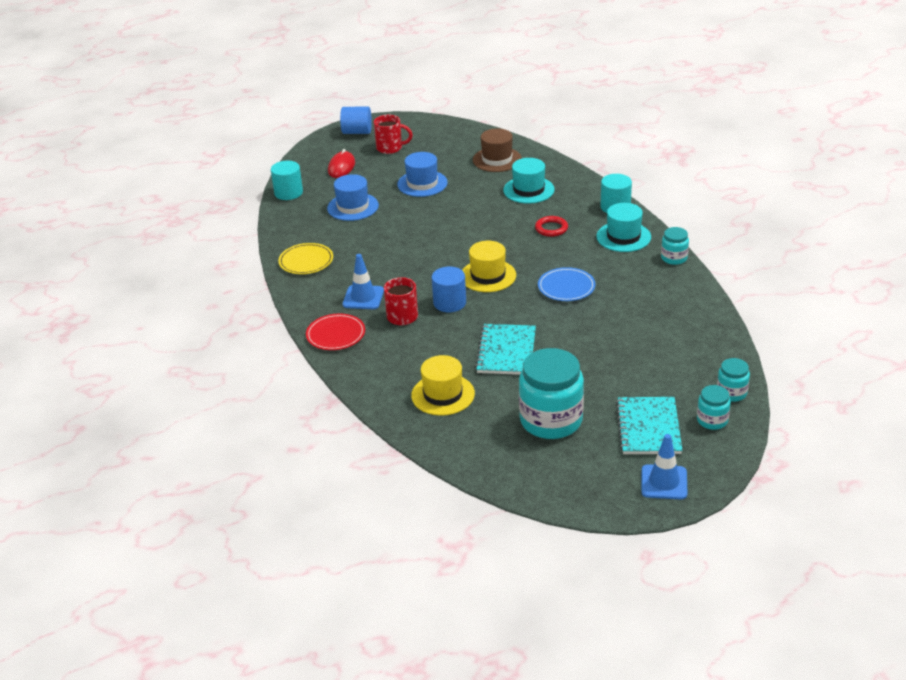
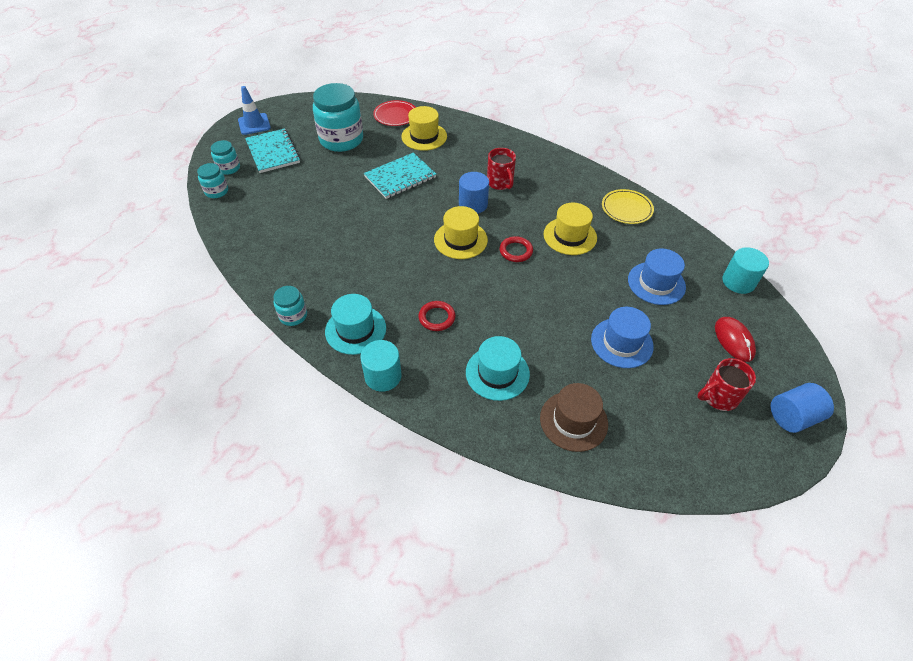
camera: 150 degrees right, 15 degrees up
(335, 334) = (535, 155): red plate -> red plate (395, 115)
(363, 297) = (545, 189): blue traffic cone -> none
(384, 254) = (570, 236): none -> yellow hat
(445, 255) = (516, 251): none -> red ring
(506, 351) = (400, 177): turquoise notebook -> turquoise notebook turned 75 degrees clockwise
(566, 287) = (384, 249): blue plate -> none

